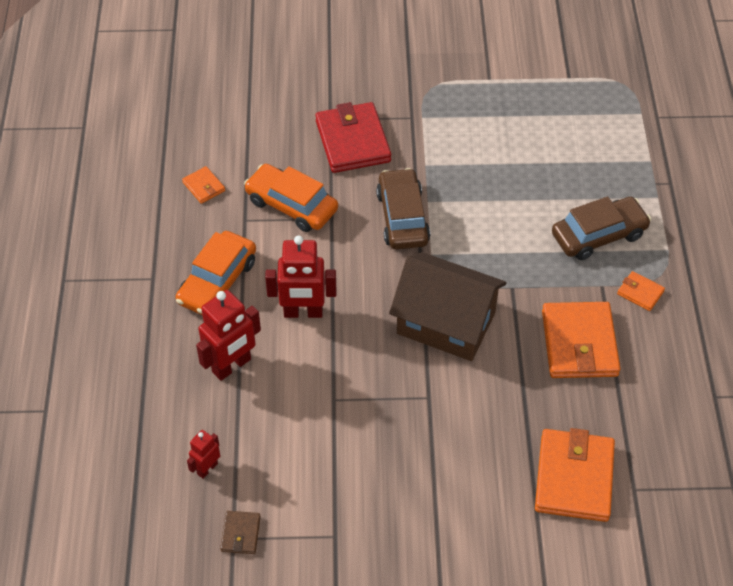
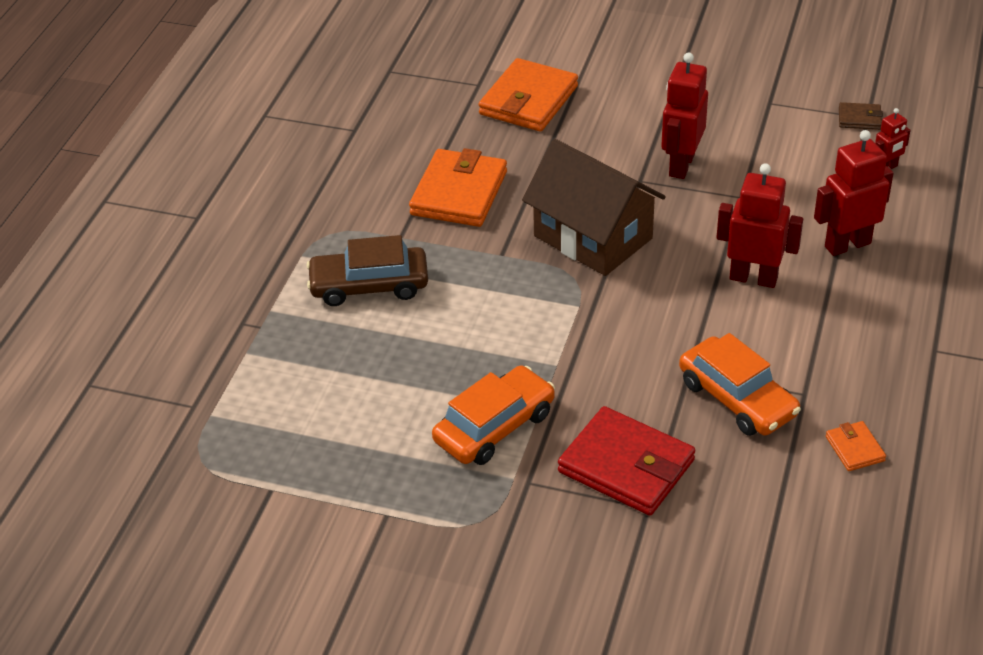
camera: 160 degrees left, 10 degrees down
(217, 281) = (852, 330): orange car -> orange car (494, 427)
(240, 534) = (859, 119): brown wallet -> brown wallet turned 75 degrees clockwise
(353, 141) = (626, 466): red wallet -> red wallet turned 60 degrees counterclockwise
(398, 425) = (681, 165): none -> red robot
(402, 217) = (596, 353): brown car -> none
(640, 293) = (363, 223): orange wallet -> none

